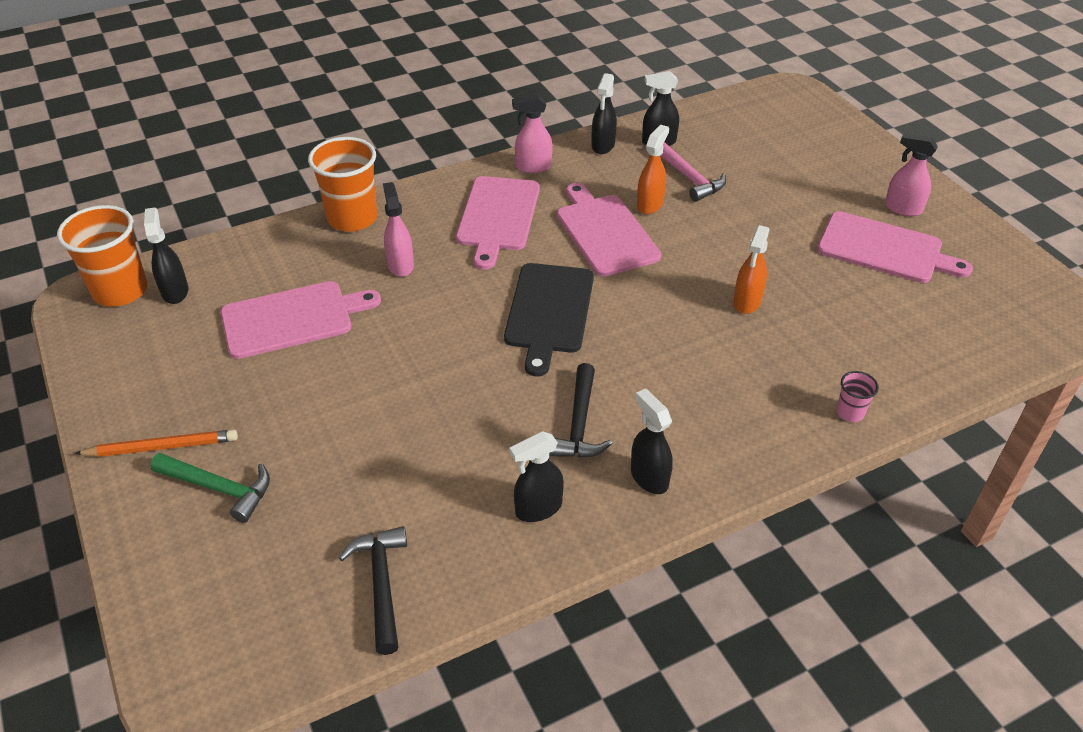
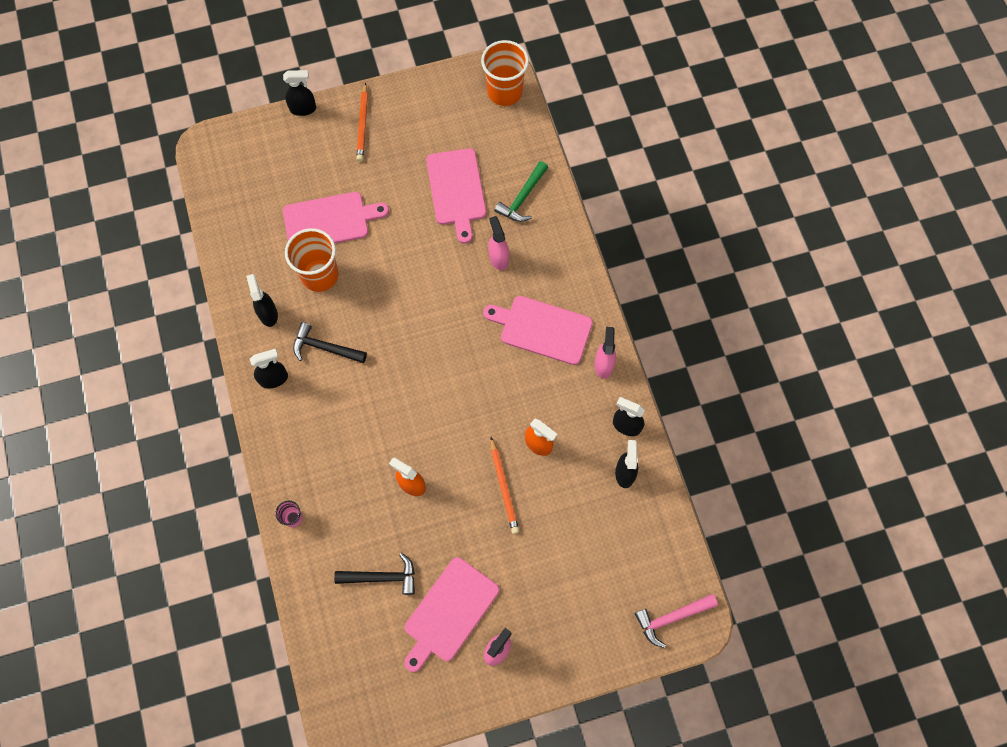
camera: 100 degrees right, 25 degrees up
(175, 291) = (497, 122): black spray bottle -> black spray bottle (303, 109)
(219, 488) = (325, 154): green hammer -> green hammer (522, 198)
(352, 218) = (558, 230): orange cup -> orange cup (320, 275)
(381, 584) = (241, 230): black hammer -> black hammer (382, 577)
(400, 265) = (498, 258): pink spray bottle -> pink spray bottle turned 105 degrees counterclockwise
(548, 312) = (430, 347): black cutting board -> none
(605, 232) = (510, 403): pink cutting board -> pink cutting board (330, 221)
(689, 178) = (568, 485): pink hammer -> pink hammer (671, 618)
(714, 225) = (504, 487): none -> orange pencil

